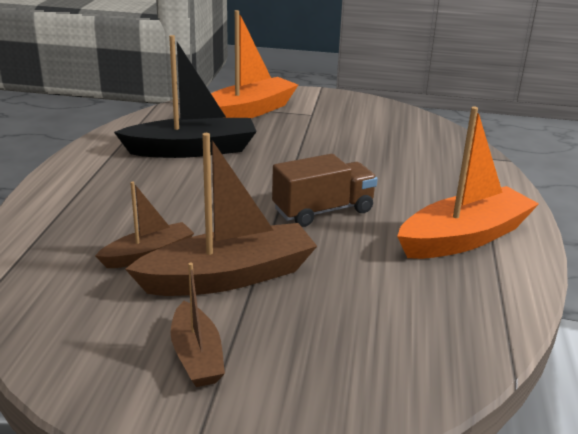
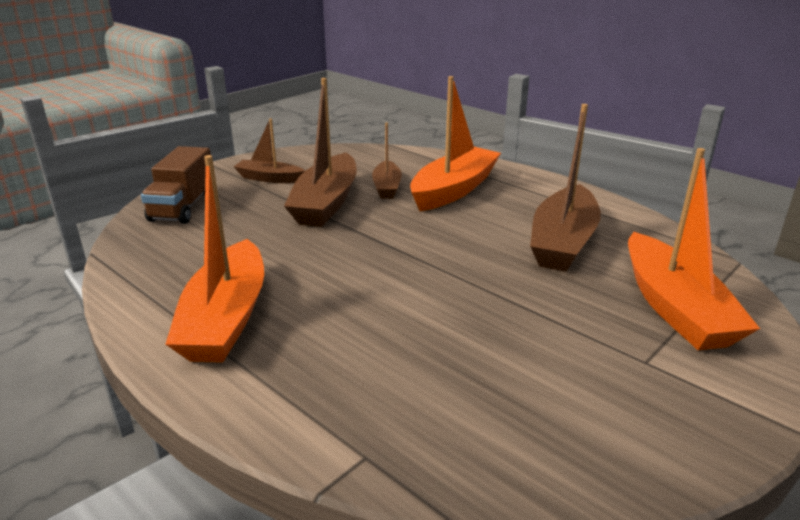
camera: 125 degrees right, 0 degrees up
(121, 215) = (454, 190): none -> orange boat
(192, 150) = (563, 242): black boat -> brown boat
(323, 211) = (366, 266): brown truck -> brown truck (183, 207)

